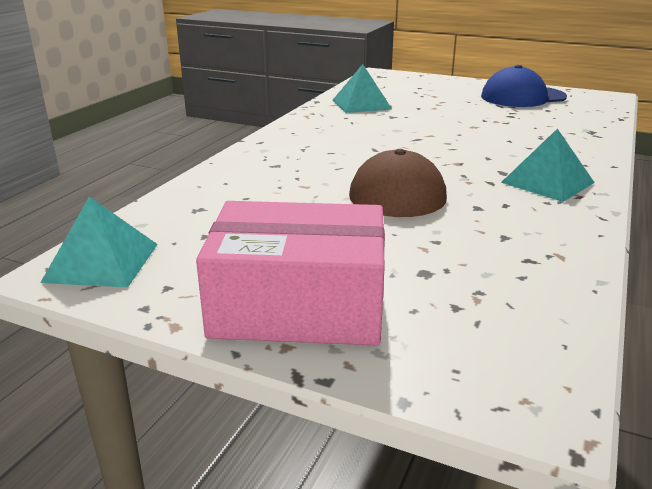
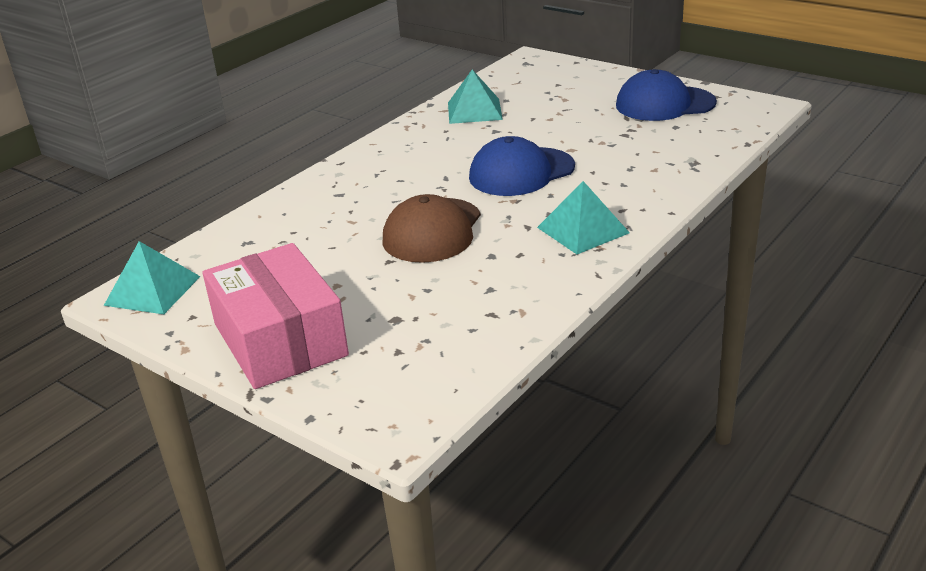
camera: 15 degrees right, 5 degrees up
(298, 305) = (280, 340): pink box -> pink box turned 45 degrees clockwise
(444, 143) = (521, 172): none -> blue cap

